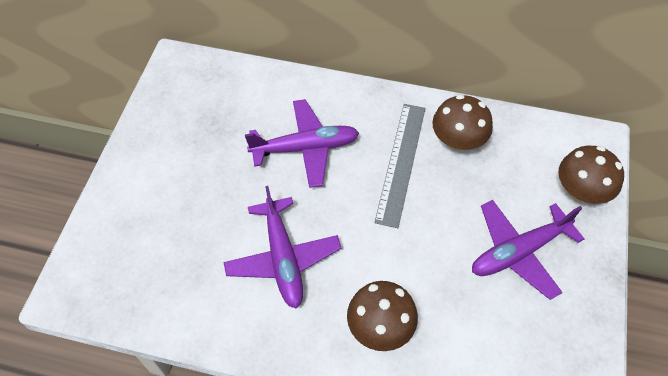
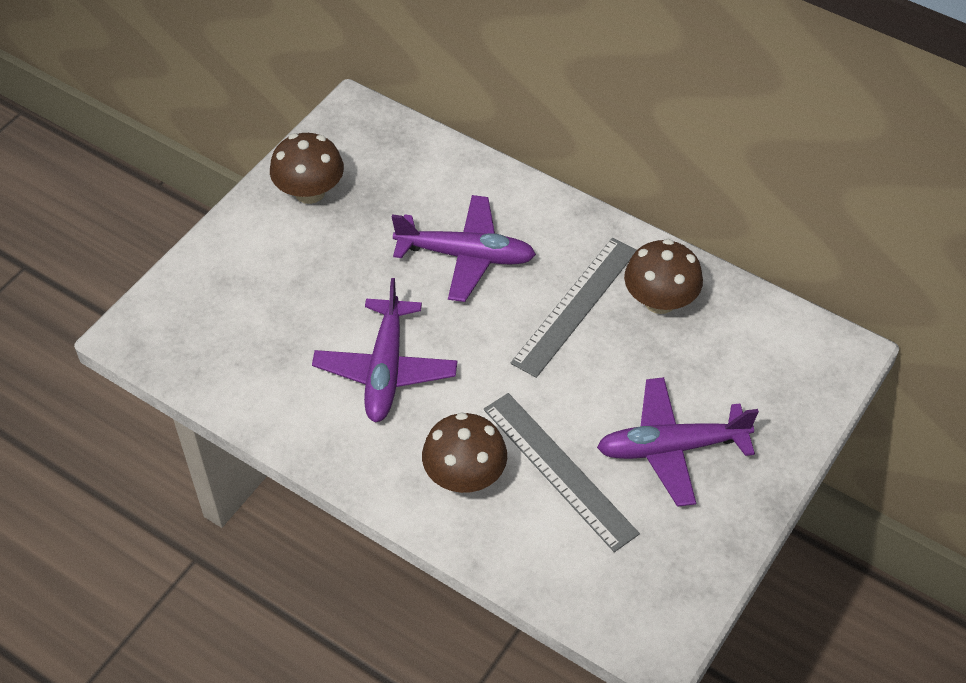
camera: 20 degrees right, 5 degrees down
(447, 297) = (559, 470): none -> grey ruler
(580, 191) = (788, 404): brown mushroom -> brown mushroom (310, 192)

